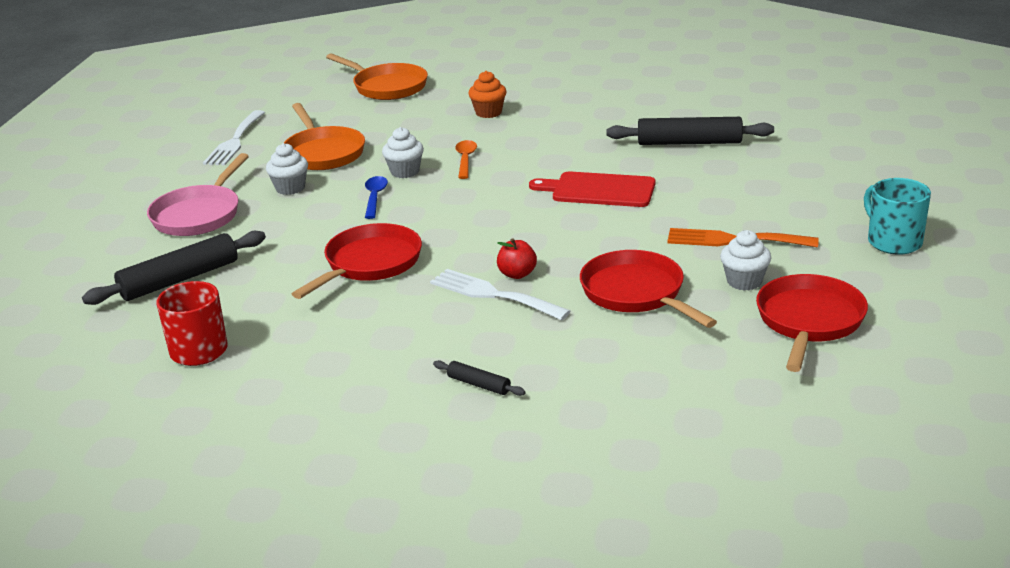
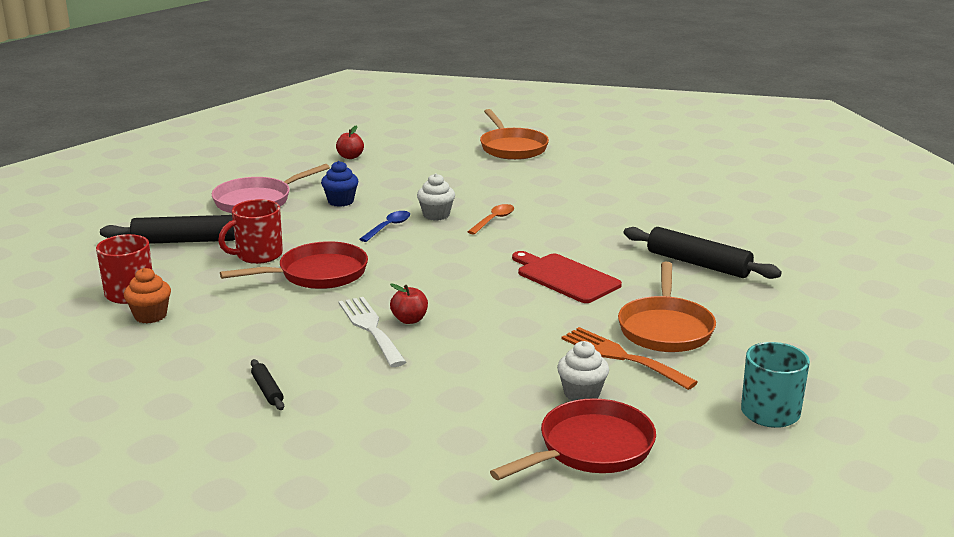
camera: 30 degrees right, 5 degrees down
(235, 141) = (350, 157): white fork -> red apple
(281, 267) = (258, 255): none -> red mug
(290, 188) = (340, 201): white cupcake -> blue cupcake
(323, 153) = (398, 183): orange pan -> orange pan (665, 328)
(488, 112) = (562, 189): orange cupcake -> orange cupcake (150, 316)
(636, 293) = (479, 369): red pan -> none

